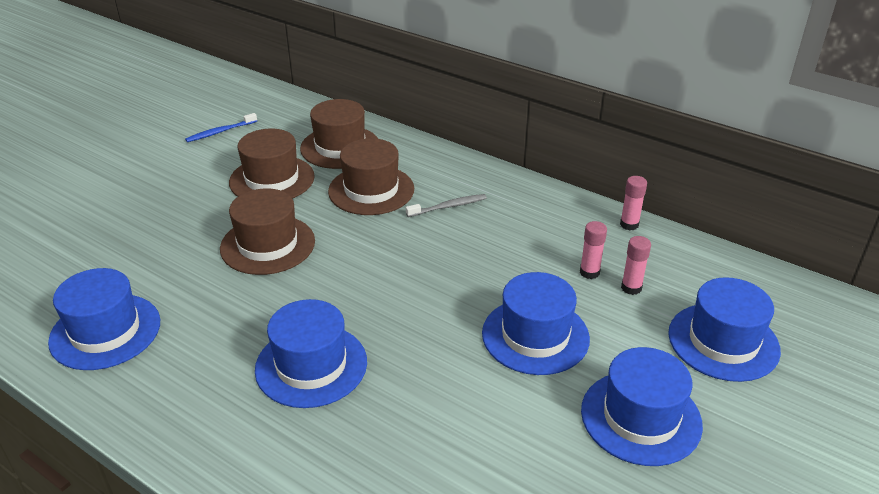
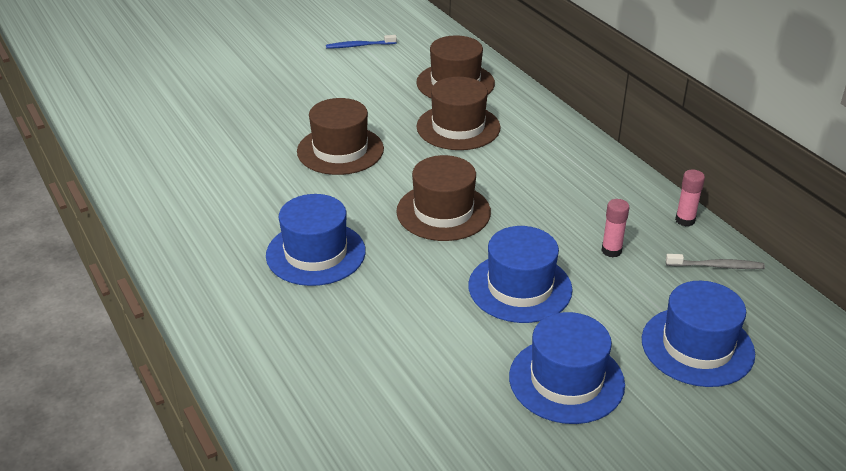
camera: 25 degrees right, 0 degrees up
(105, 331) = (178, 182): blue hat -> none
(272, 179) = (377, 97): brown hat -> brown hat (443, 212)
(448, 206) = (519, 159): grey toothbrush -> grey toothbrush (716, 266)
(631, 288) = (642, 275): pink glue stick -> none

